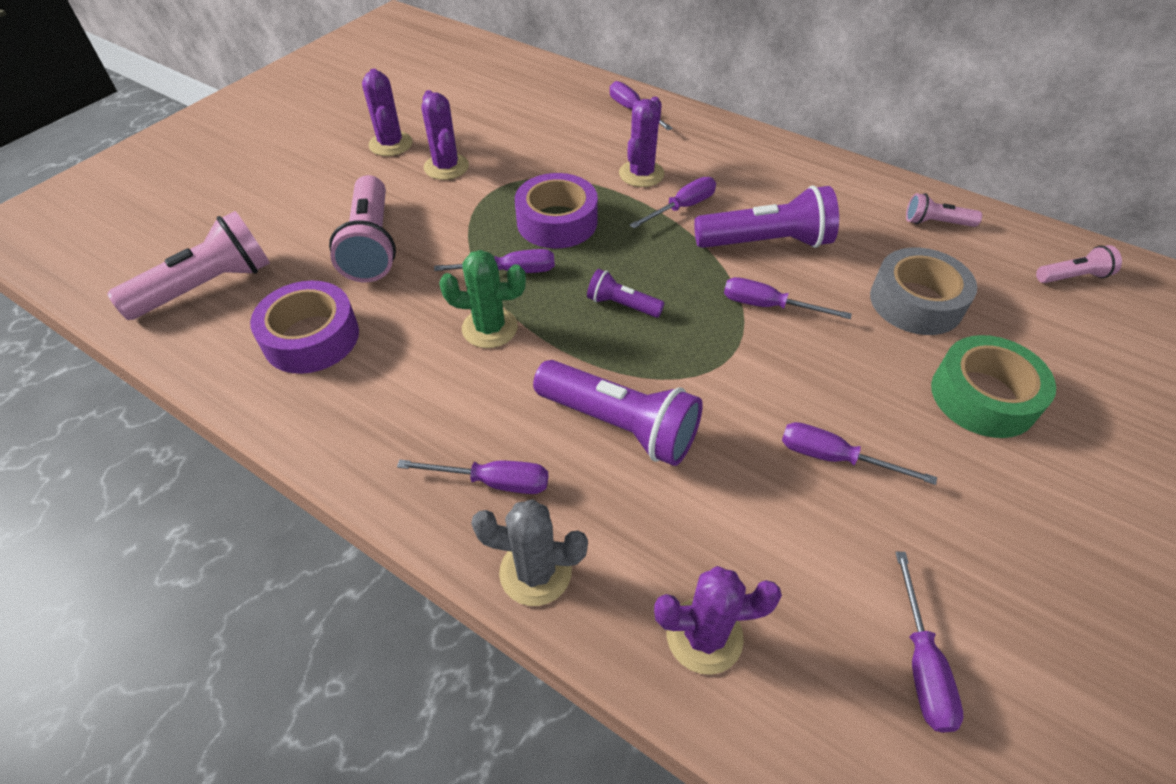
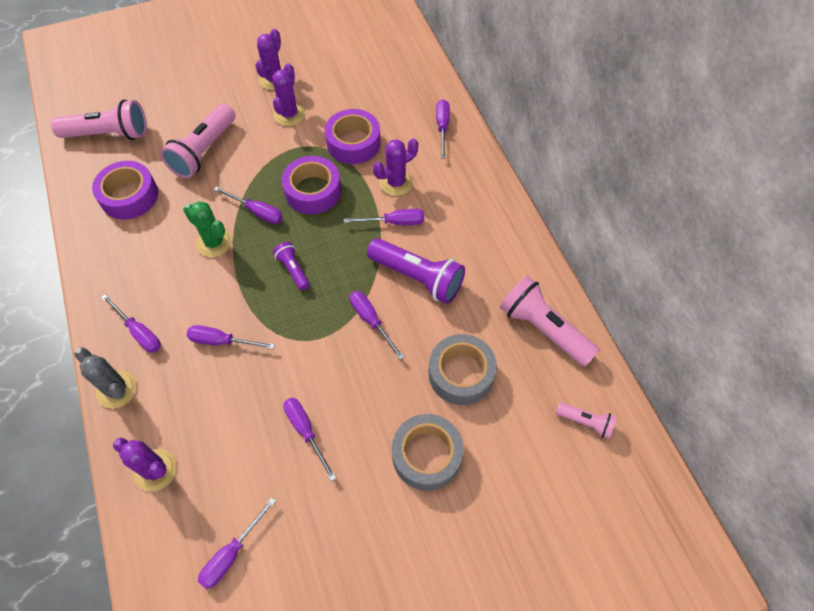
camera: 35 degrees right, 10 degrees up
(553, 161) = (353, 143): none -> purple tape
(620, 425) = (222, 341): purple flashlight -> purple screwdriver
(936, 223) = (543, 328): pink flashlight -> pink flashlight, size x1.92
(983, 396) = (426, 455): green tape -> grey tape

